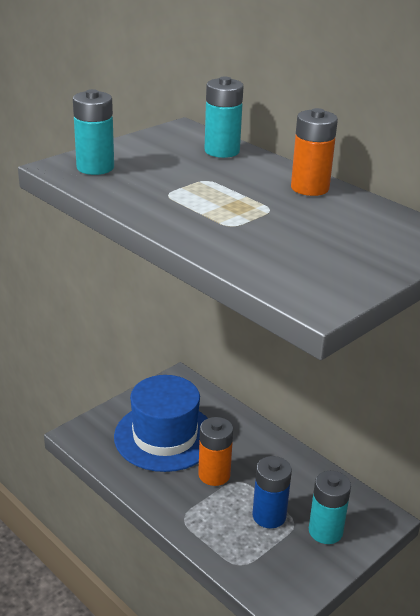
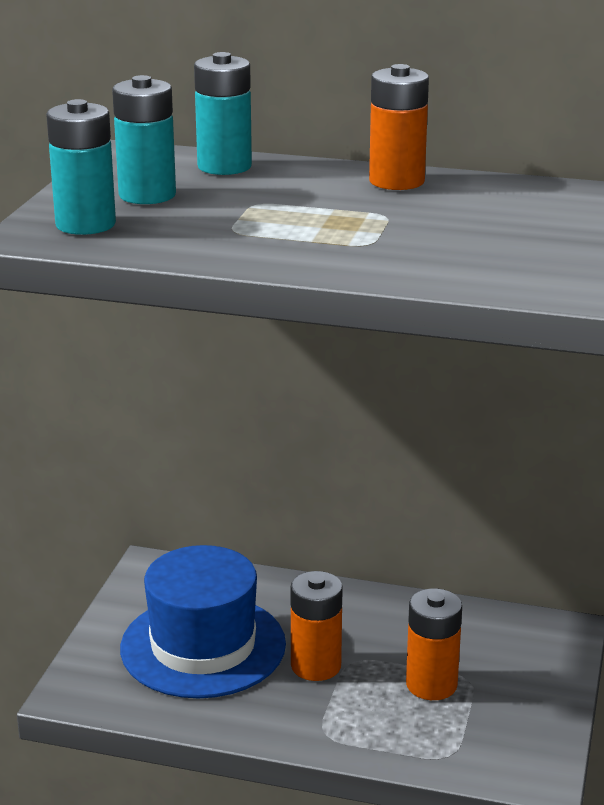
camera: 30 degrees left, 5 degrees down
(269, 516) = (431, 684): blue battery -> orange battery
(325, 531) = (514, 673): turquoise battery -> turquoise battery (147, 195)

